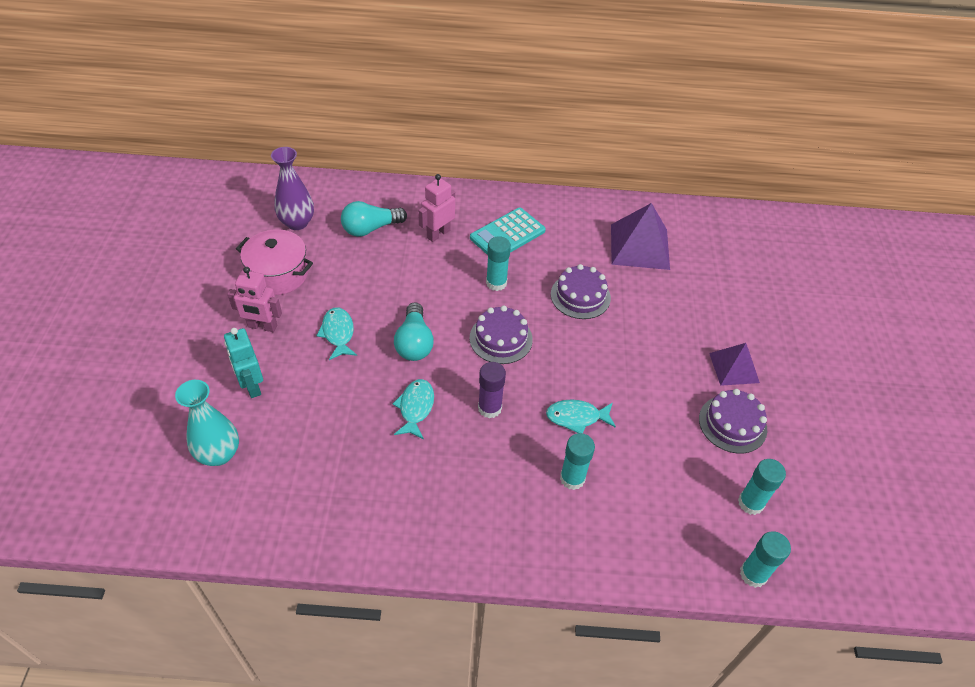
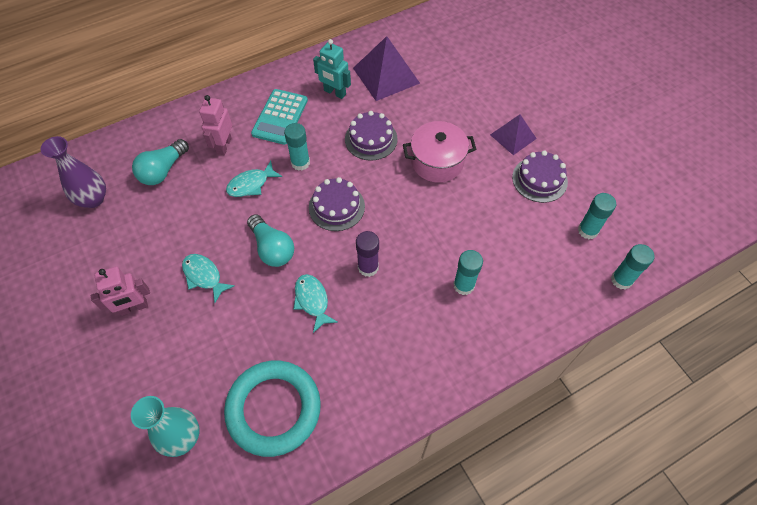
camera: 30 degrees left, 10 degrees up
(251, 386) = (164, 363): turquoise robot -> turquoise robot (334, 92)
(278, 274) = (112, 254): pink pot -> pink pot (437, 162)
(310, 479) = (274, 409): none -> turquoise ring
(576, 417) = (434, 237): turquoise fish -> turquoise fish (251, 184)

